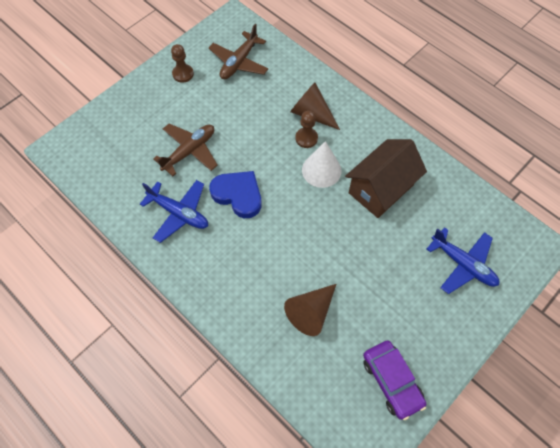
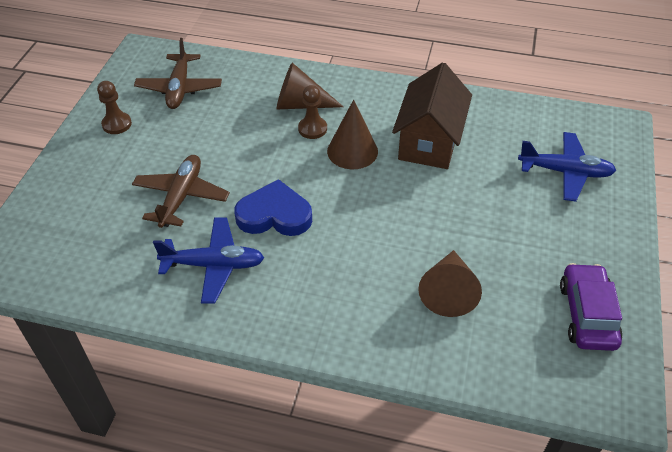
camera: 30 degrees left, 15 degrees down
(321, 170) = (352, 151): white cone -> brown cone
(392, 381) = (587, 314): purple car -> purple car turned 120 degrees counterclockwise

